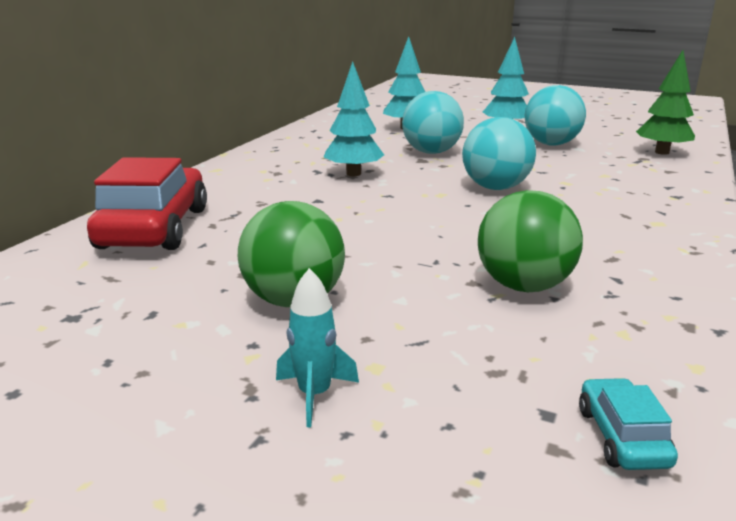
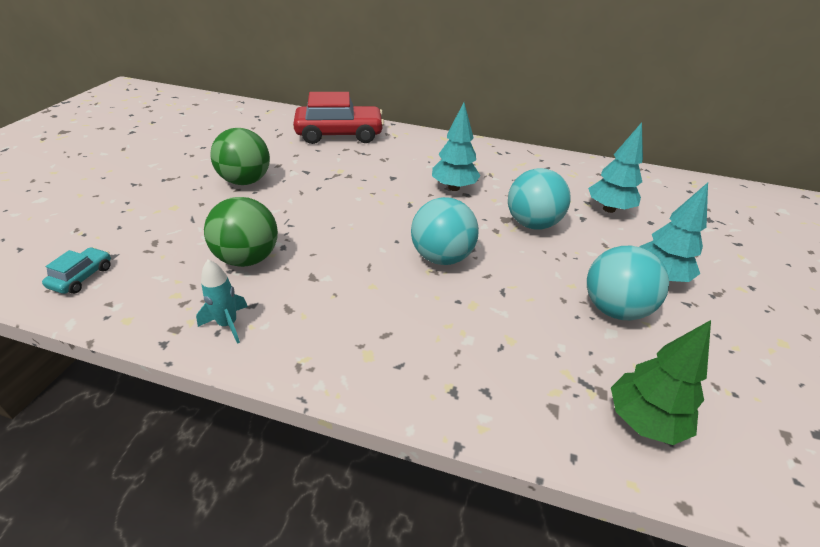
camera: 80 degrees right, 15 degrees up
(314, 394) = (157, 193): turquoise rocket -> turquoise rocket (228, 324)
(622, 436) = (82, 277): turquoise car -> turquoise car turned 60 degrees counterclockwise

